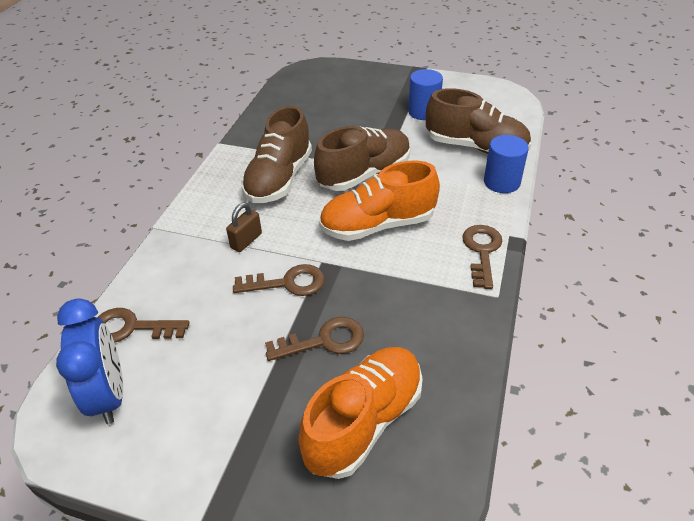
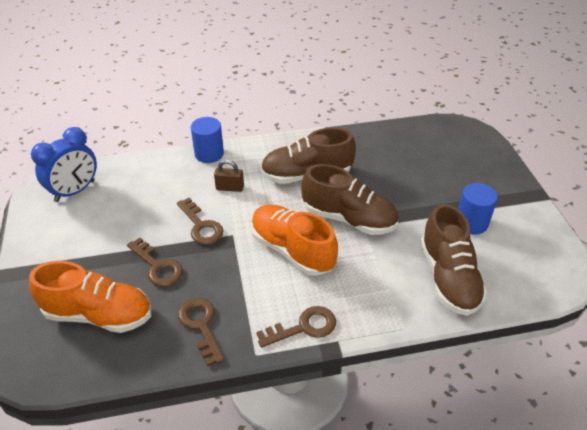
camera: 60 degrees right, 0 degrees up
(132, 328) = (126, 175): brown key -> brown key (201, 326)
(501, 182) = (409, 313): blue cylinder -> blue cylinder (209, 154)

